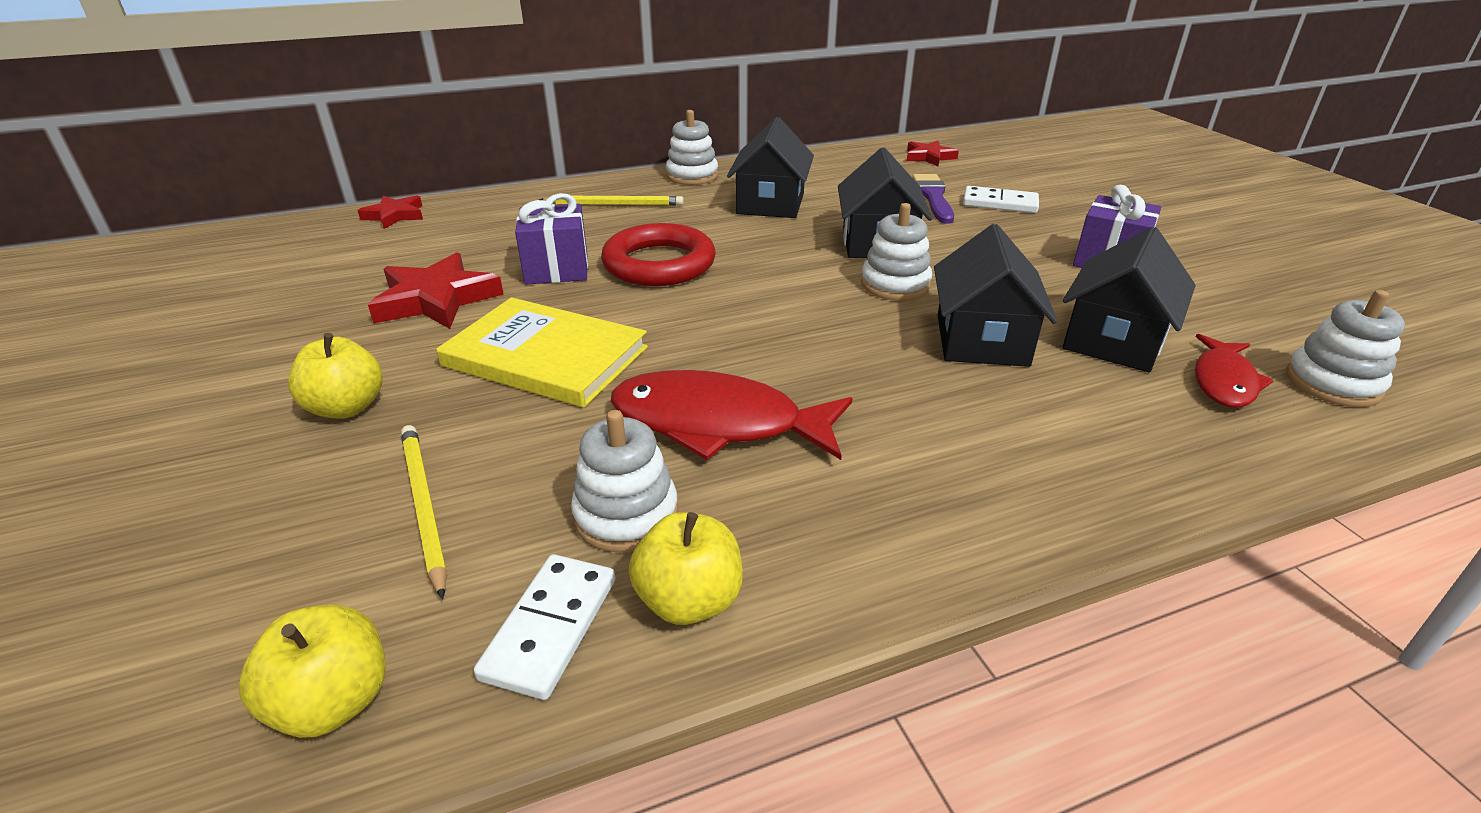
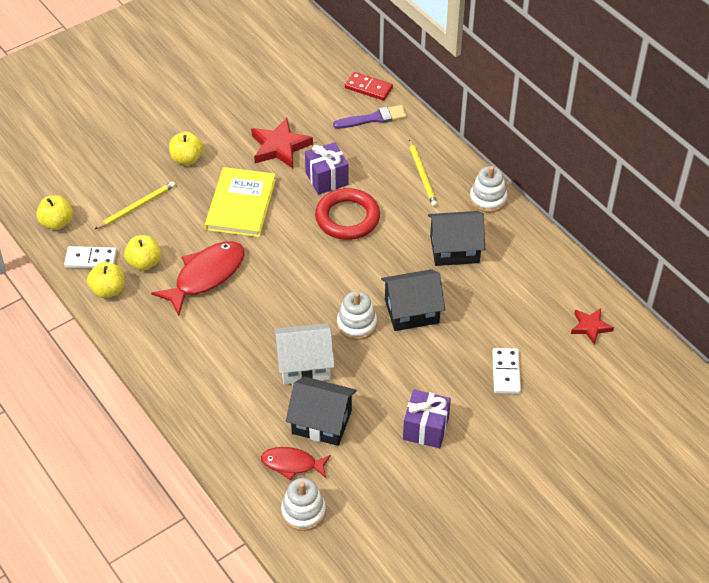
camera: 75 degrees right, 15 degrees up
(395, 215) = (368, 88): red star -> red domino
(626, 515) = (144, 262): white stacking toy -> yellow apple
(717, 423) = (206, 276): red fish -> red fish turned 45 degrees clockwise
(933, 197) = (502, 334): purple brush -> purple brush (373, 118)
(981, 340) = (304, 365): black house -> white house

